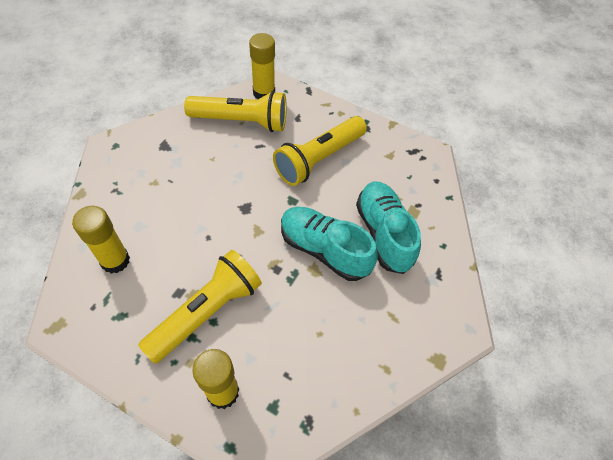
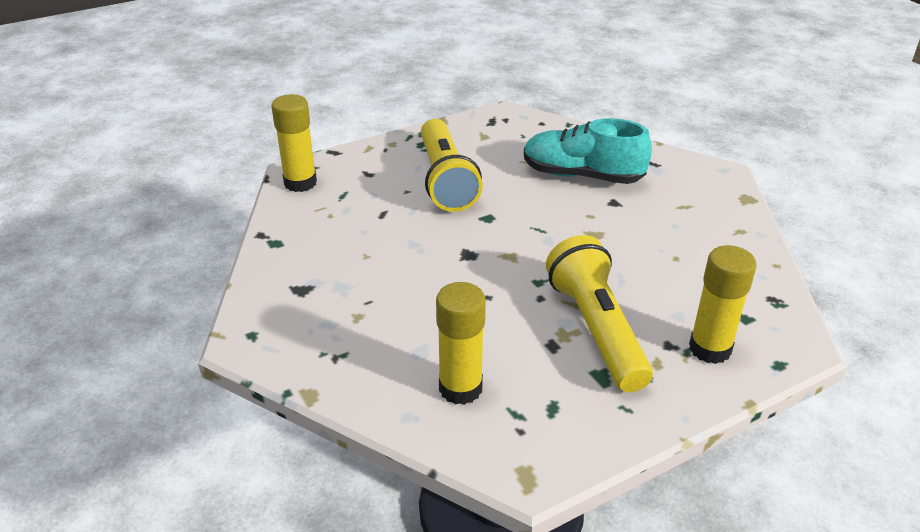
camera: 55 degrees left, 20 degrees down
(241, 121) = (328, 214): yellow flashlight -> none
(324, 250) = (573, 219): turquoise shoe -> none

